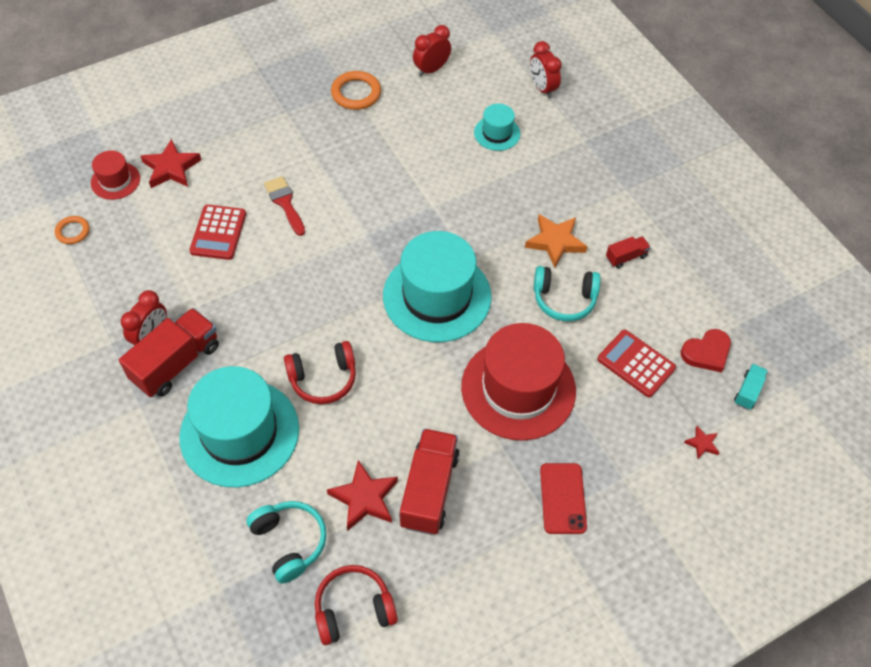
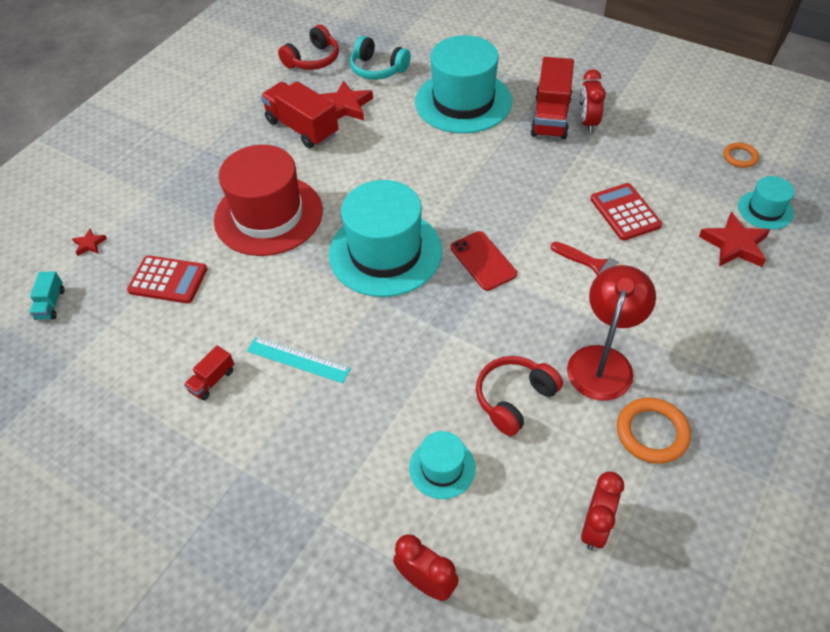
camera: 155 degrees right, 5 degrees down
(115, 181) = (765, 210): red hat -> turquoise hat
(323, 379) = (432, 154): red headphones -> red headphones (514, 399)
(345, 142) = (603, 361): none -> red lamp
(429, 490) = (302, 128): red truck -> red truck turned 150 degrees clockwise
(555, 242) = (298, 360): orange star -> turquoise ruler
(562, 498) = (198, 163): red phone -> red phone (483, 261)
(564, 299) = (261, 305): turquoise headphones -> none
(706, 352) = (99, 321): red heart -> none

